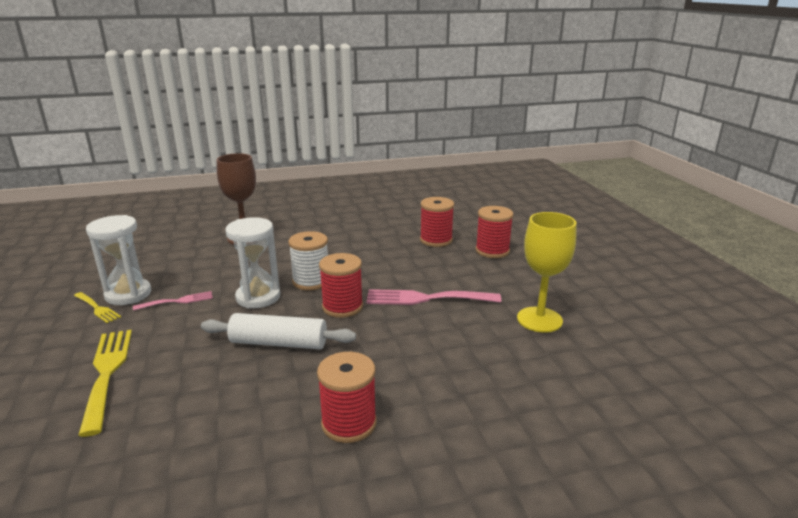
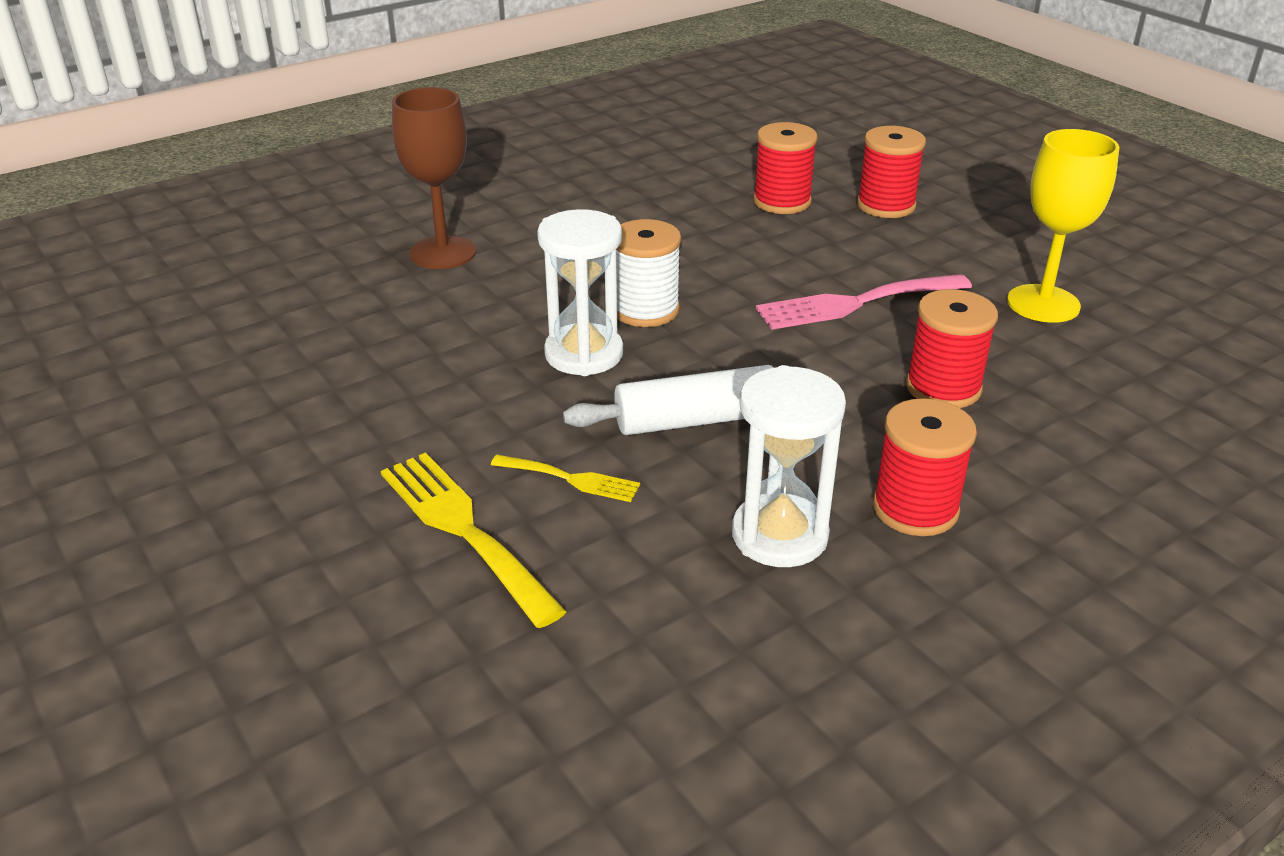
camera: 20 degrees left, 10 degrees up
(97, 308) = (312, 431): yellow fork -> yellow fork (571, 479)
(128, 294) = (341, 395): white hourglass -> white hourglass (779, 535)
(178, 301) = (448, 389): pink fork -> none
(342, 307) = (739, 342): red spool -> red spool (943, 388)

